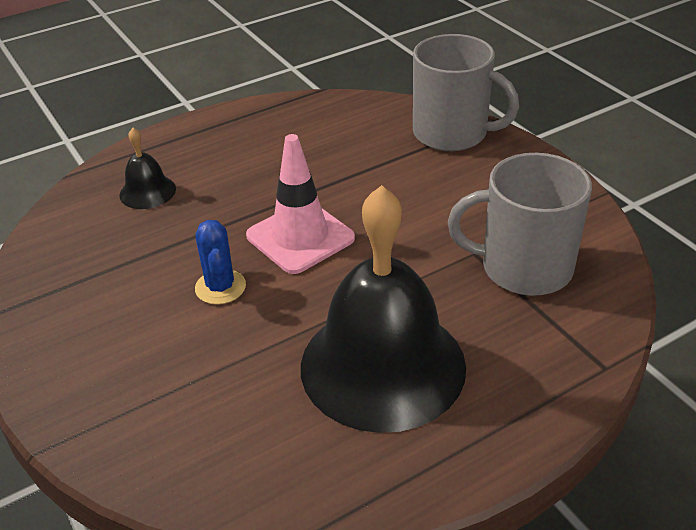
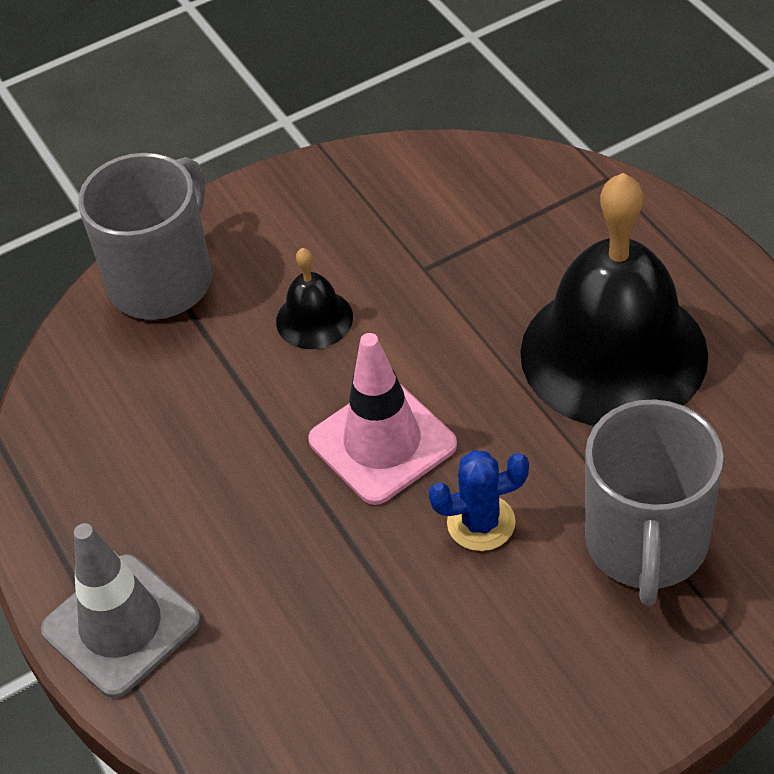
camera: 85 degrees left, 10 degrees up
(147, 191) = (253, 649): black bell -> black bell (314, 319)
(179, 143) = (121, 625): none -> grey traffic cone
(524, 268) = (454, 226): grey mug -> grey mug (646, 544)

